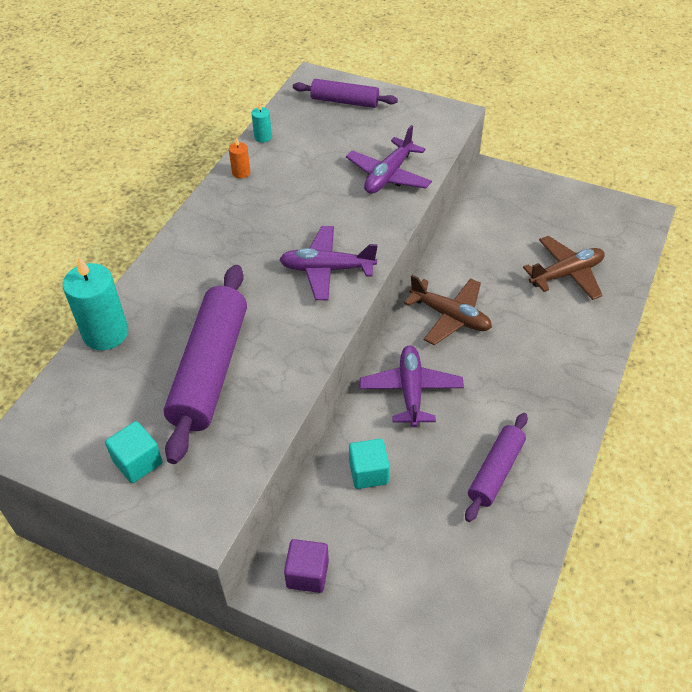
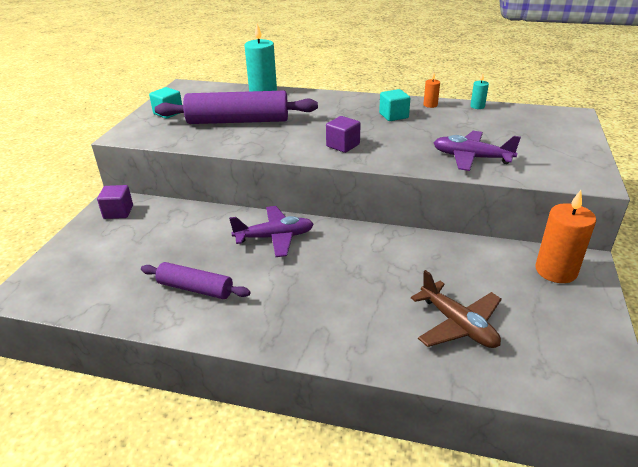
camera: 80 degrees right, 15 degrees down
(327, 269) = (343, 145): purple plane -> purple cube
(344, 101) = (556, 129): purple rolling pin -> none
(368, 472) = (196, 226): turquoise cube -> turquoise cube (393, 116)
(450, 316) = (363, 250): brown plane -> none
(502, 194) = (556, 271): none -> orange candle

